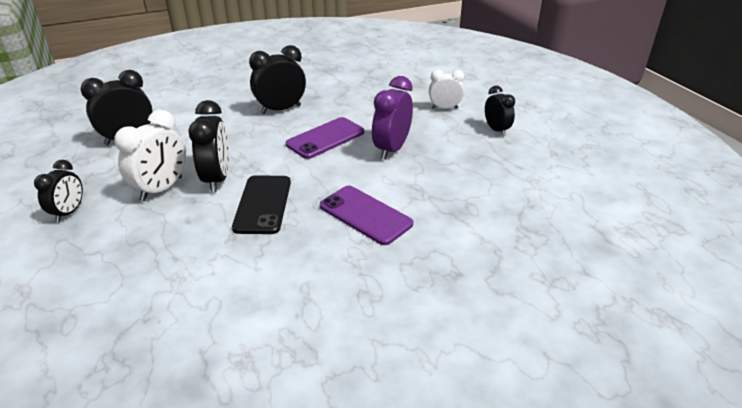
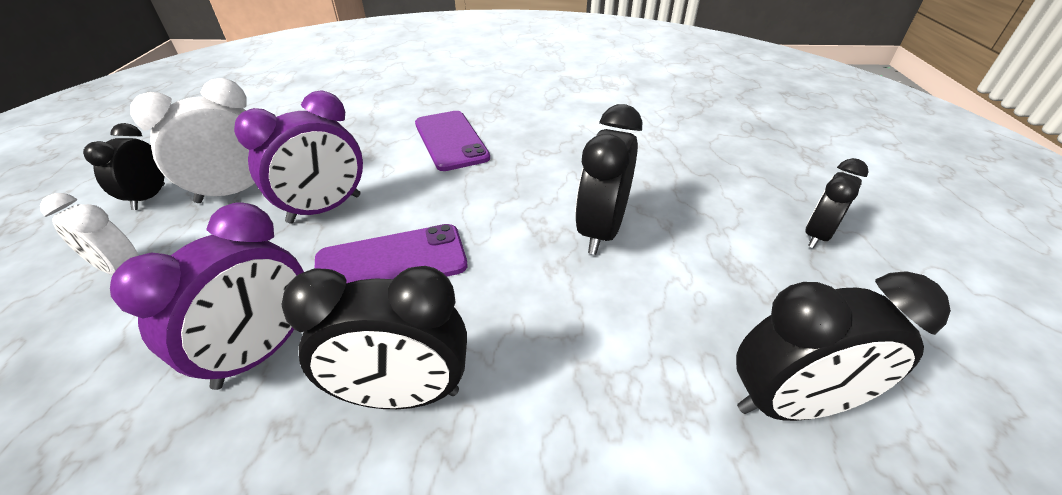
camera: 155 degrees left, 5 degrees up
(162, 189) = (686, 237): white clock -> white clock (235, 191)
(263, 204) = (551, 178): black phone -> none
(345, 105) = (262, 351): none -> purple clock

